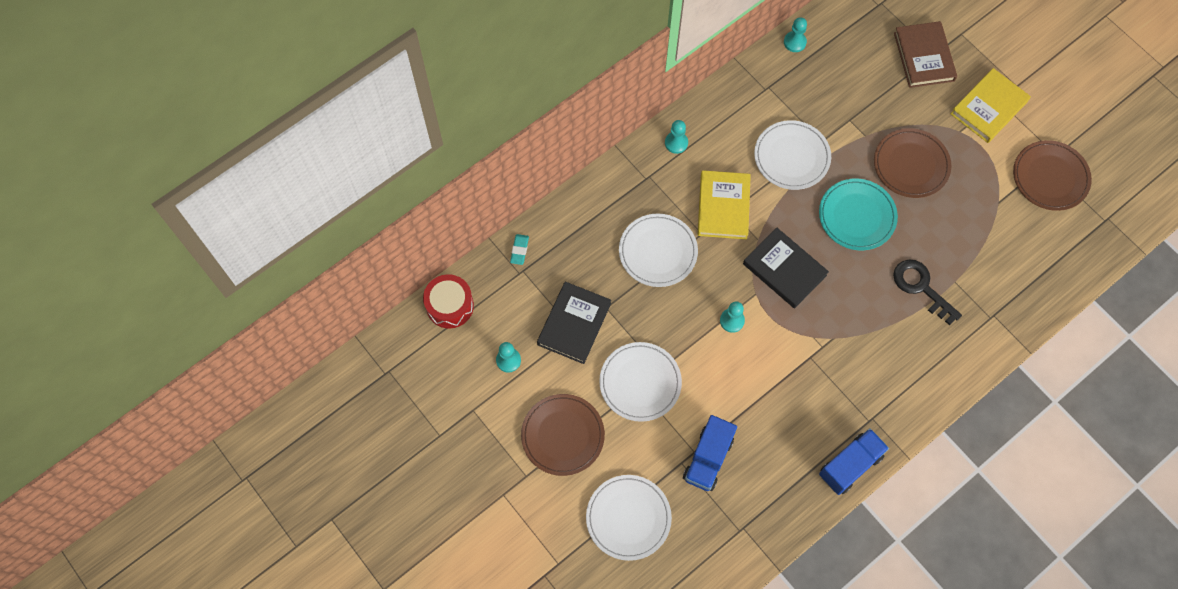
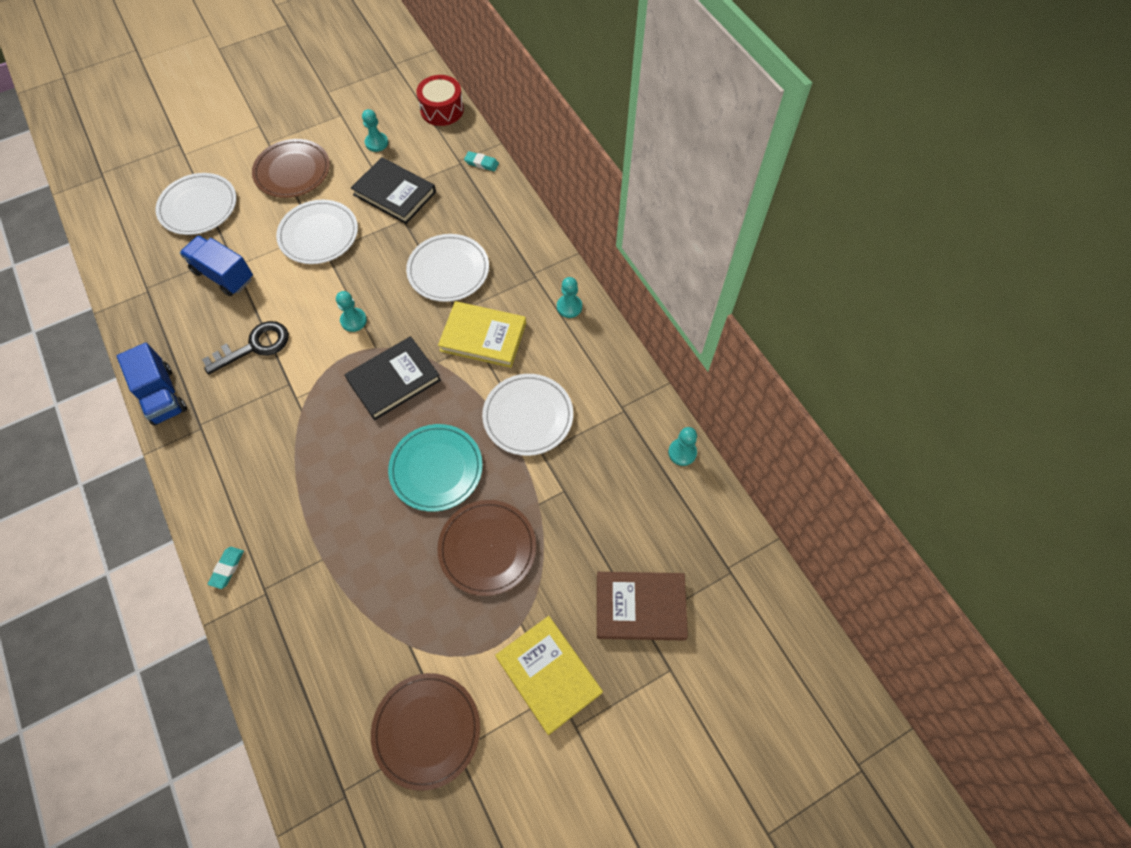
camera: 100 degrees right, 5 degrees down
(921, 287) = (327, 518): black key -> black key (254, 346)
(983, 351) = (227, 568): none -> turquoise eraser

